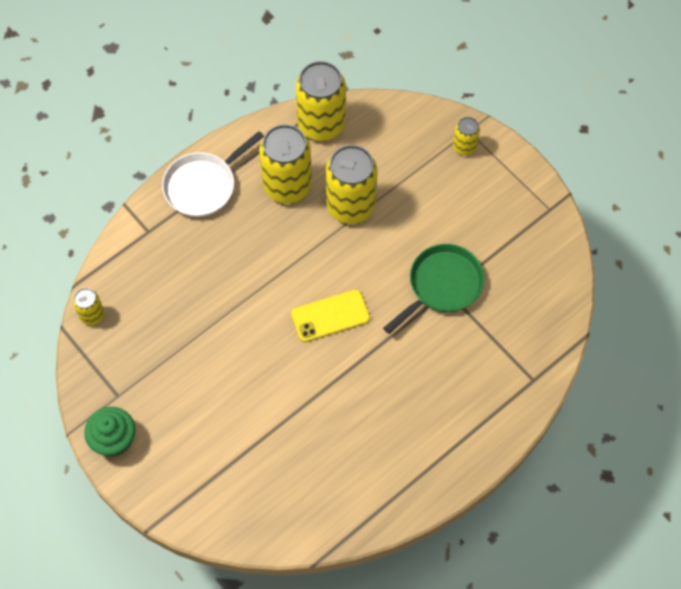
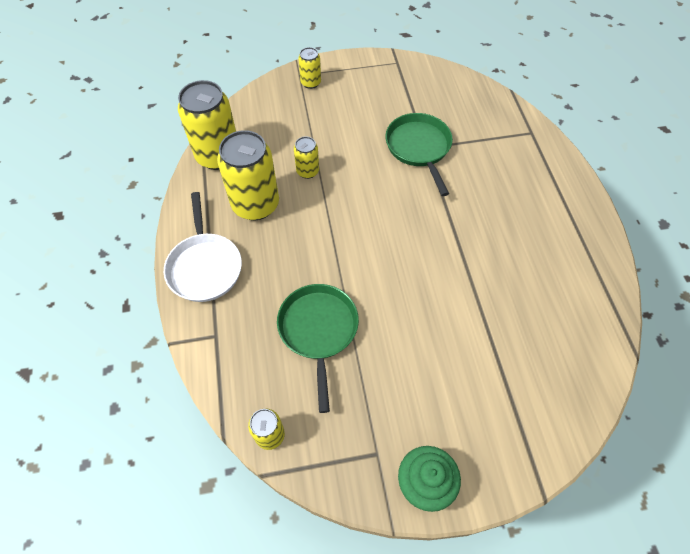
camera: 60 degrees left, 5 degrees down
(195, 302) = (318, 330): none -> green pan
(330, 316) = (400, 232): yellow phone -> none
(351, 206) = (307, 171): yellow can -> yellow can, size x0.49

